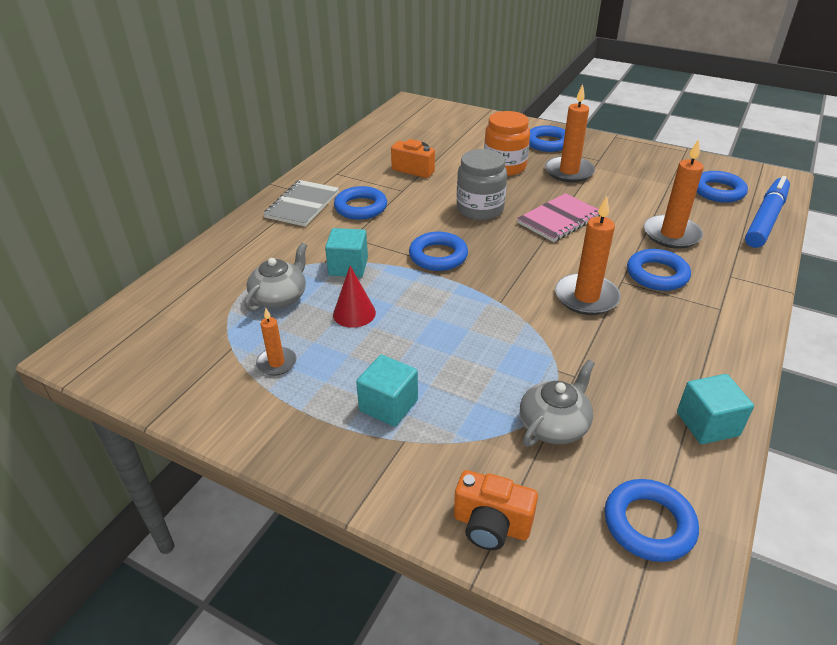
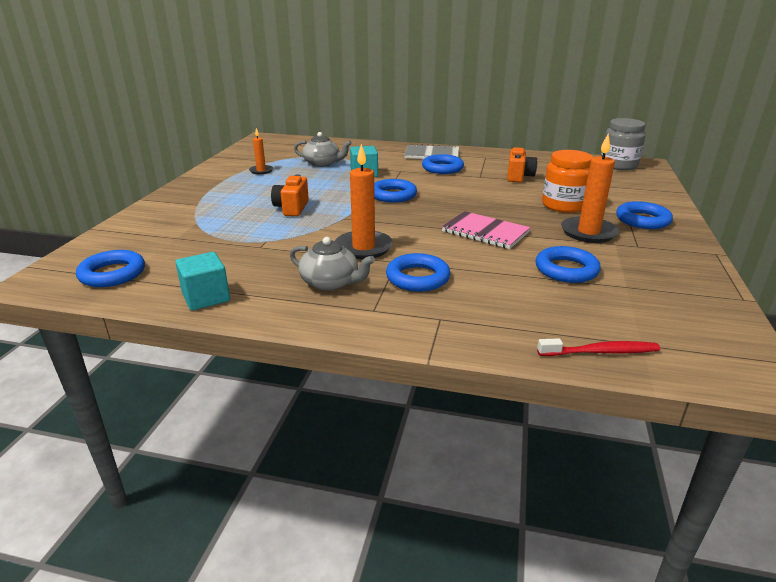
camera: 75 degrees right, 10 degrees down
(354, 313) = (313, 181): red cone -> none
(388, 405) = (226, 198): turquoise cube -> none
(480, 209) = (474, 202): grey jar -> grey jar (618, 165)
(491, 525) = (127, 230): orange camera -> orange camera (292, 208)
(554, 424) = (208, 242): grey teapot -> grey teapot (331, 283)
(671, 234) = (503, 286): orange candle -> none
(718, 191) = (645, 319): blue ring -> blue ring (566, 270)
(765, 219) = (600, 352): blue marker -> red toothbrush

